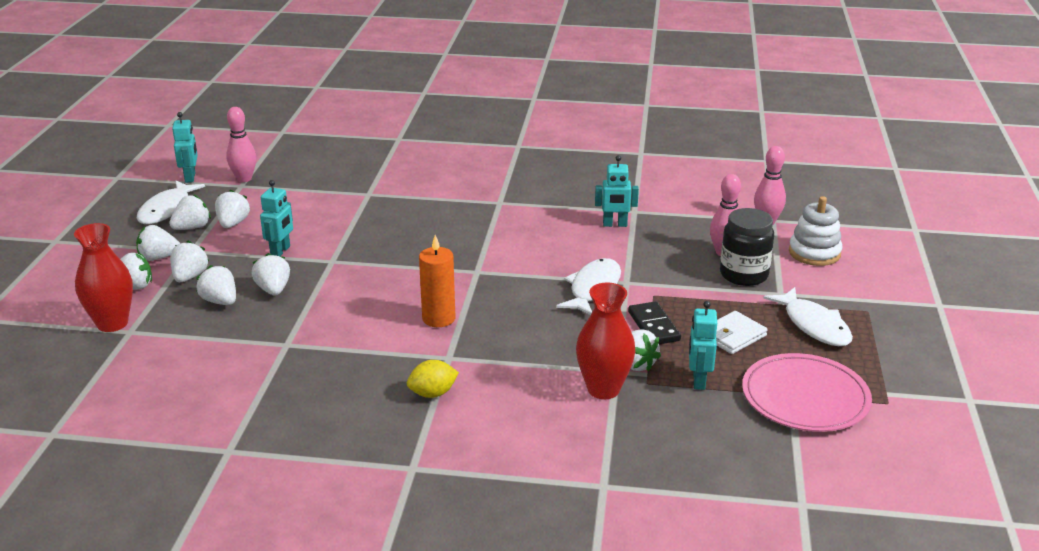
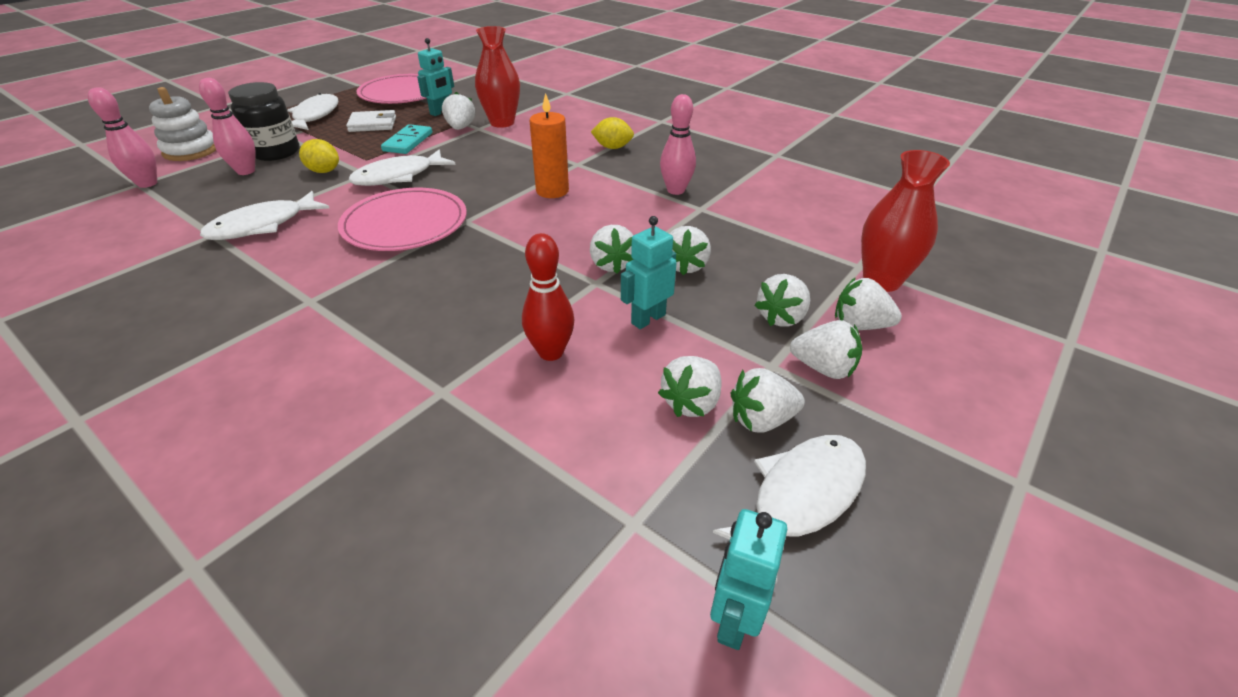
camera: 150 degrees left, 10 degrees up
(220, 301) = (751, 270): white strawberry -> white strawberry (611, 264)
(244, 179) = (616, 548): pink bowling pin -> pink bowling pin (675, 190)
(327, 221) = (551, 352): none -> red bowling pin
(518, 255) = (405, 224): none -> pink plate
(615, 225) = (262, 225): turquoise robot -> white fish
(654, 326) = (408, 142): black domino -> turquoise domino
(663, 273) = (324, 171): none -> yellow lemon

